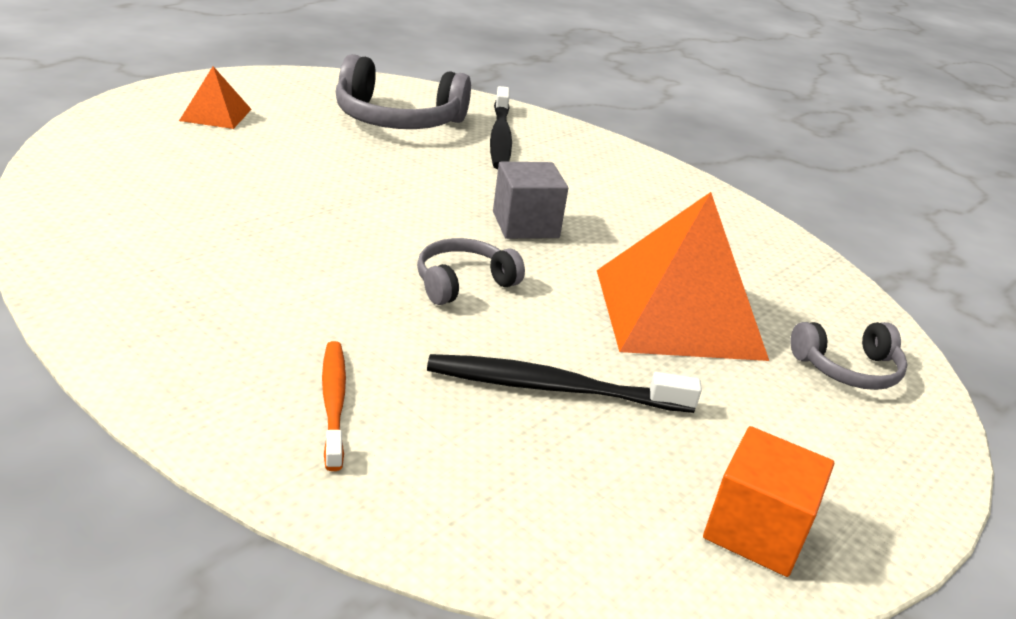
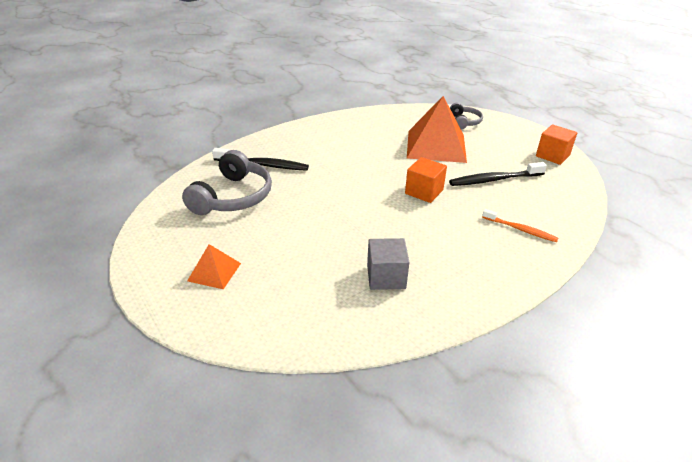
camera: 75 degrees left, 5 degrees up
(334, 402) = (520, 229): orange toothbrush -> orange toothbrush turned 150 degrees counterclockwise
(463, 283) = (424, 192): grey headphones -> orange cube
(525, 225) = (367, 170): grey cube -> grey cube (386, 277)
(553, 388) = (494, 180): black toothbrush -> black toothbrush turned 60 degrees clockwise

